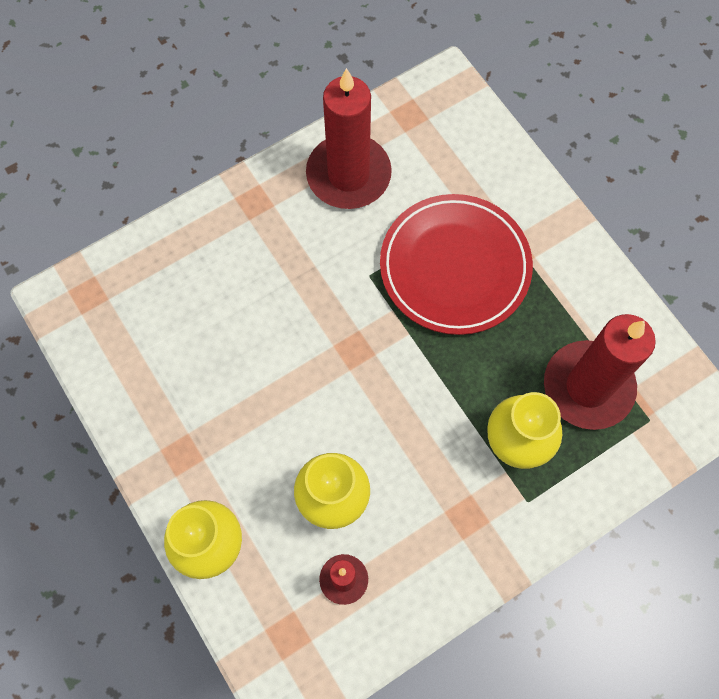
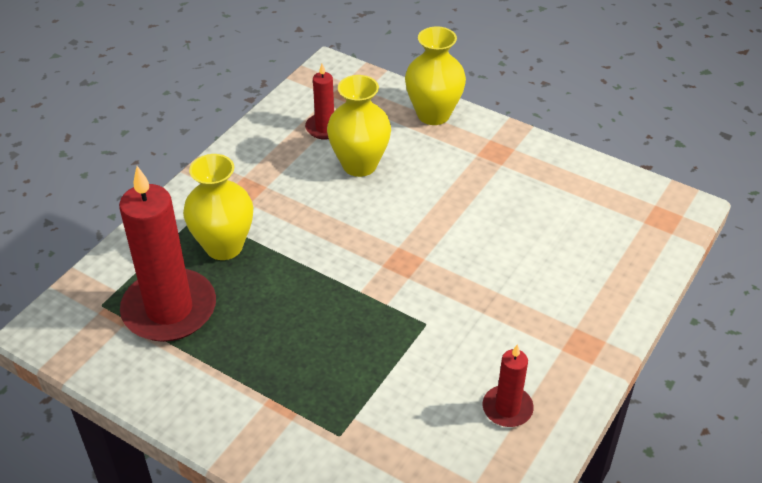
camera: 155 degrees right, 25 degrees down
(348, 175) = (507, 408): red candle -> red candle, size x0.49
(455, 267) = (344, 362): red plate -> none

